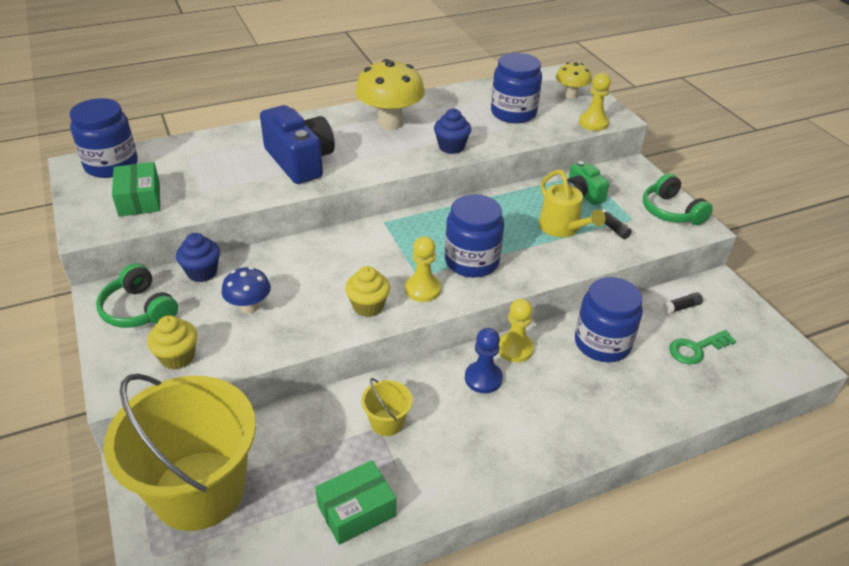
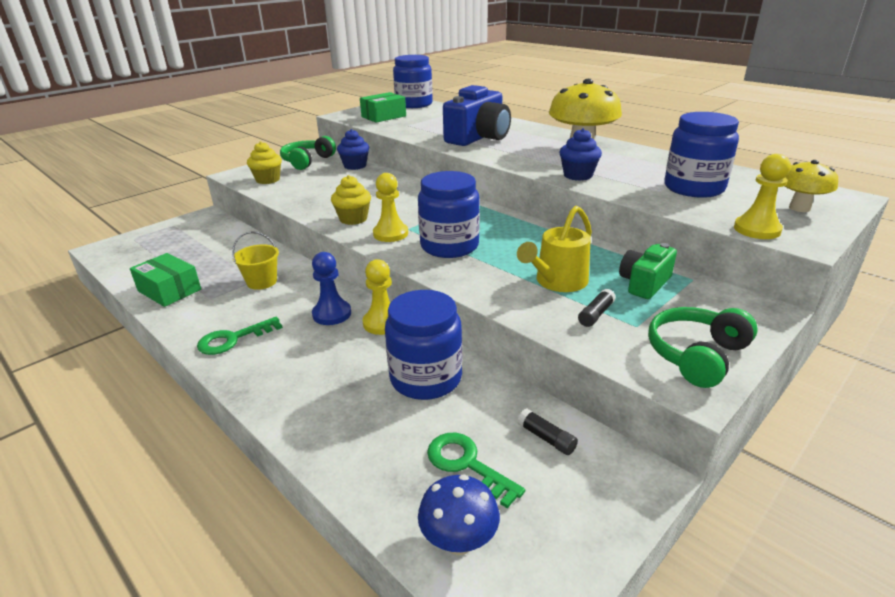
camera: 70 degrees right, 10 degrees down
(199, 490) = (185, 236): yellow bucket -> none
(249, 307) = (327, 185): blue mushroom -> blue mushroom (459, 541)
(494, 457) = (233, 339): none -> green key

